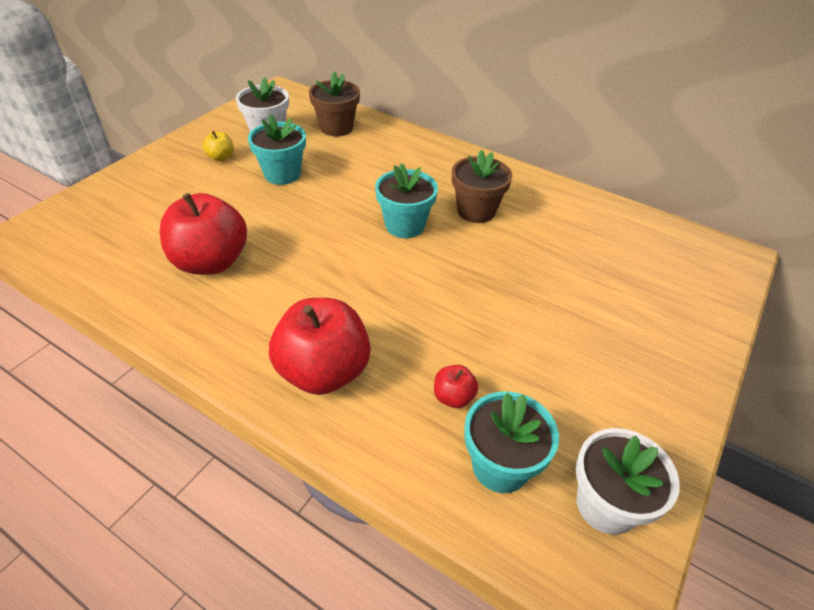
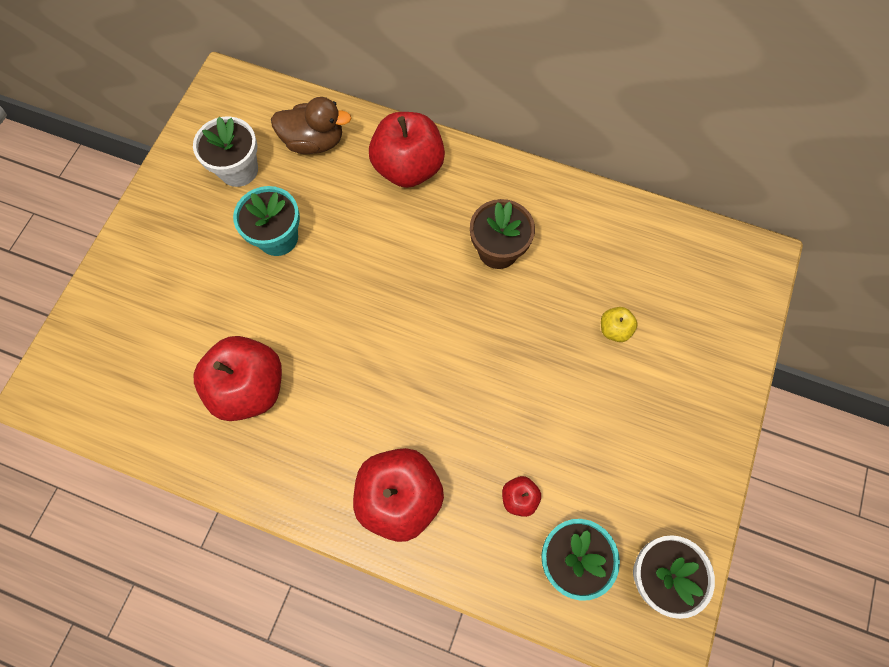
camera: 10 degrees left, 25 degrees up
(221, 157) = (200, 225): yellow apple -> yellow apple (614, 329)
(336, 128) = (314, 141): brown flower pot -> brown duck
(405, 225) = (429, 289): turquoise flower pot -> none
(410, 152) = (408, 168): none -> red apple

